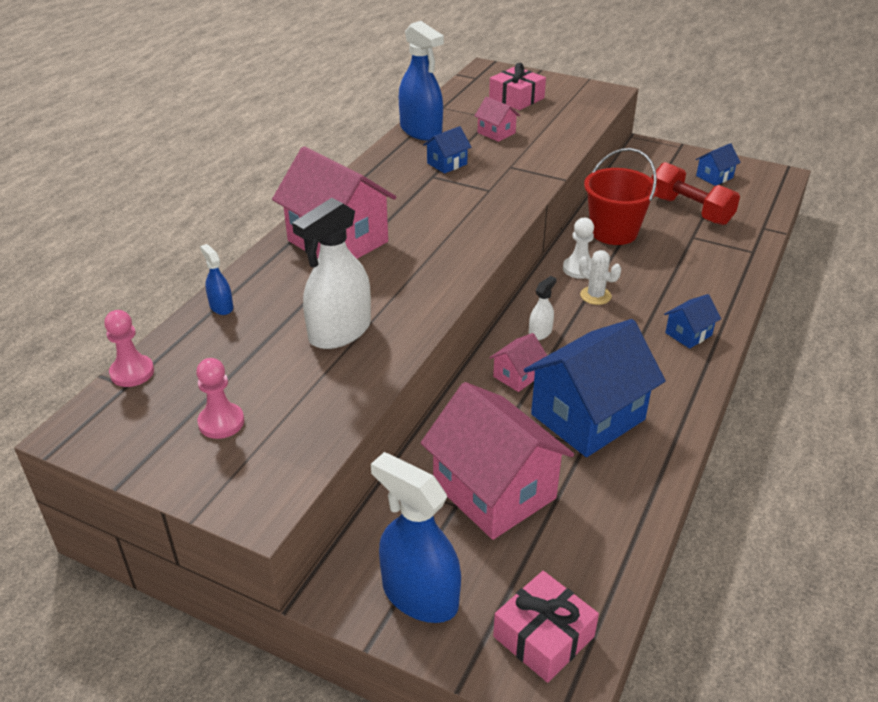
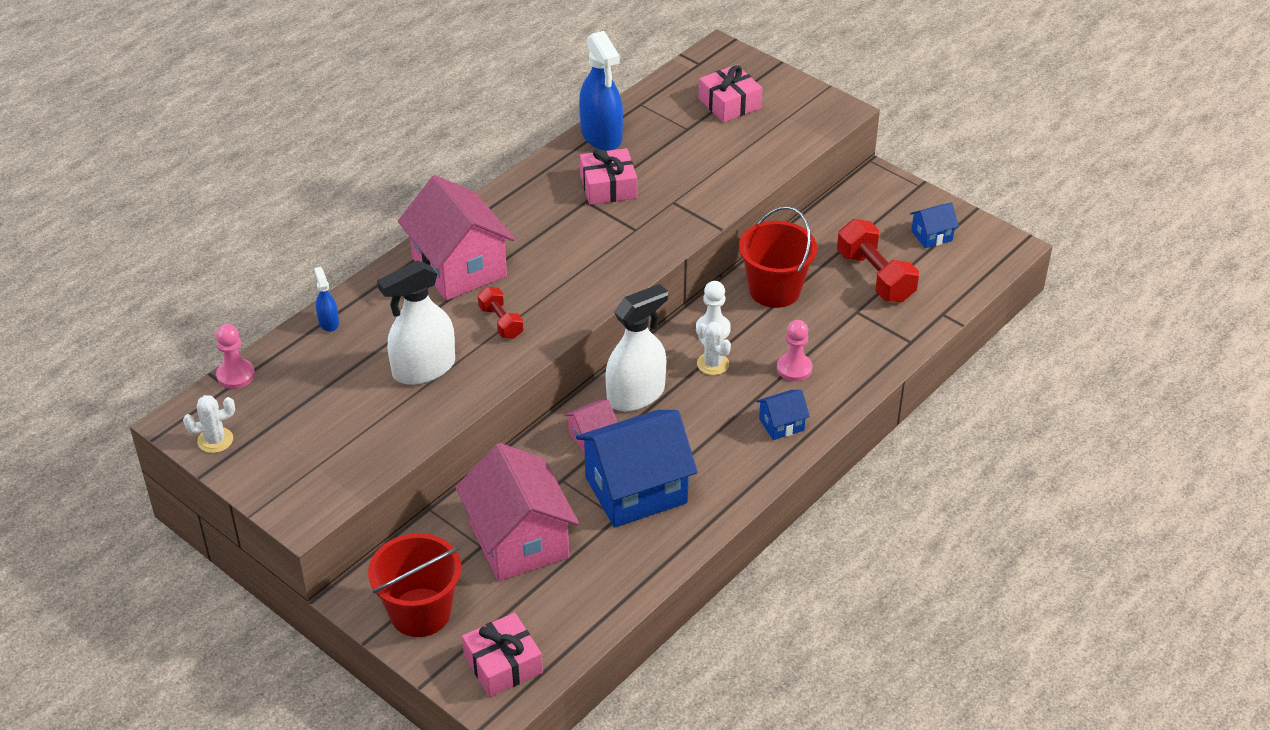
camera: 15 degrees right, 5 degrees up
(125, 443) = (215, 440): none -> white cactus
(221, 422) = (295, 437): pink pawn -> pink pawn (794, 368)
(401, 279) = (501, 322): none -> red dumbbell
(419, 595) = (420, 612): blue spray bottle -> red bucket
(447, 164) = (608, 187): blue house -> pink gift
(496, 133) = (681, 152): pink house -> none
(540, 332) = (636, 395): white spray bottle -> white spray bottle, size x2.12

